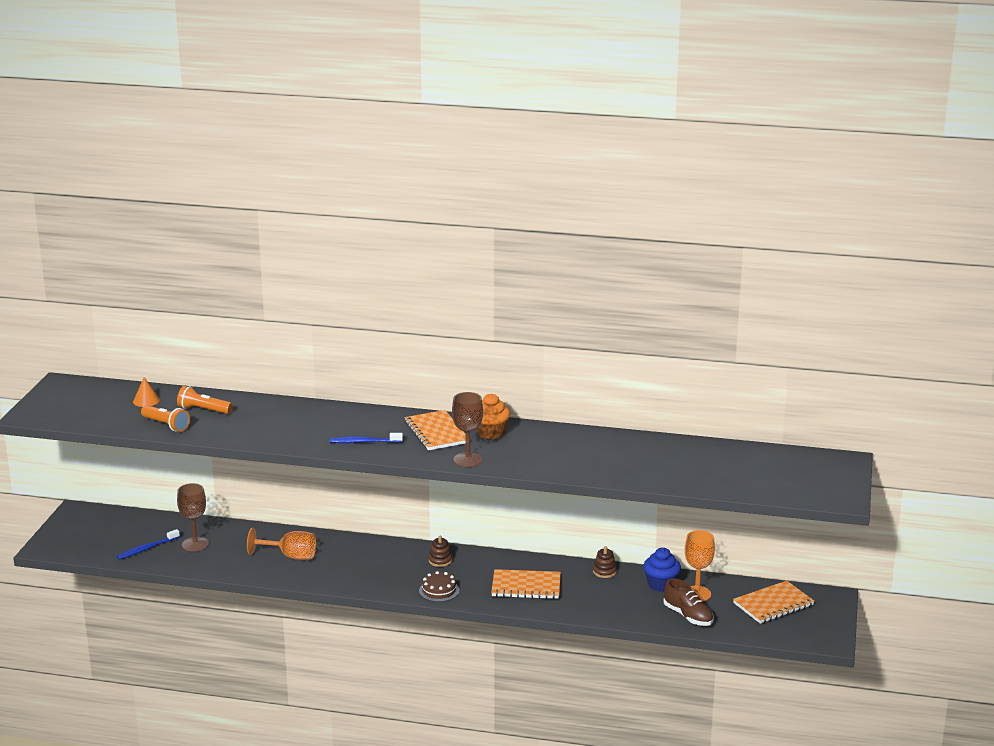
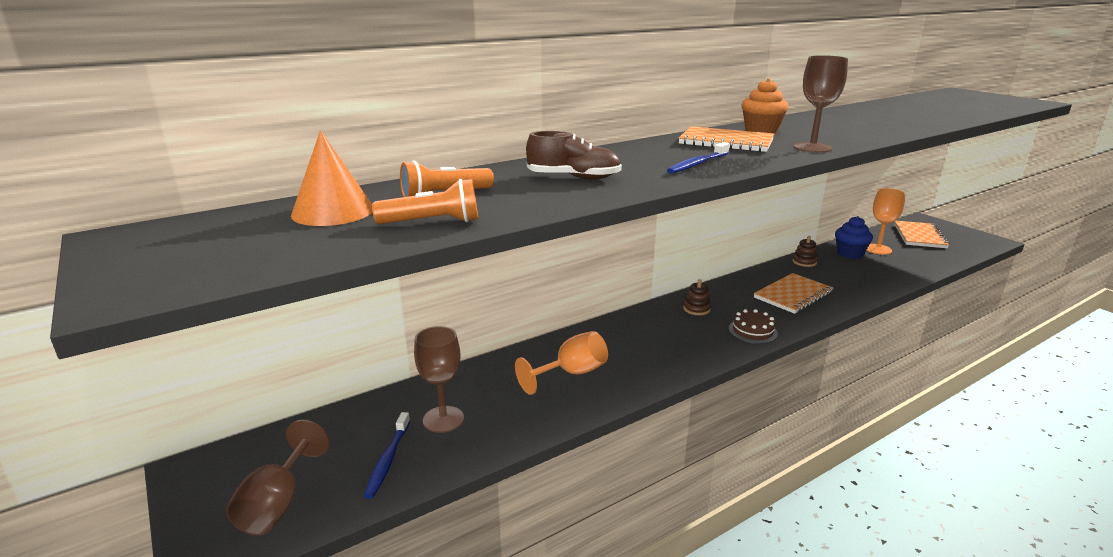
camera: 45 degrees left, 0 degrees up
(87, 542) = (278, 503): none -> brown goblet
(146, 401) = (333, 211): orange cone -> orange cone, size x1.67
(688, 616) = (912, 263): brown shoe -> brown shoe (574, 177)

